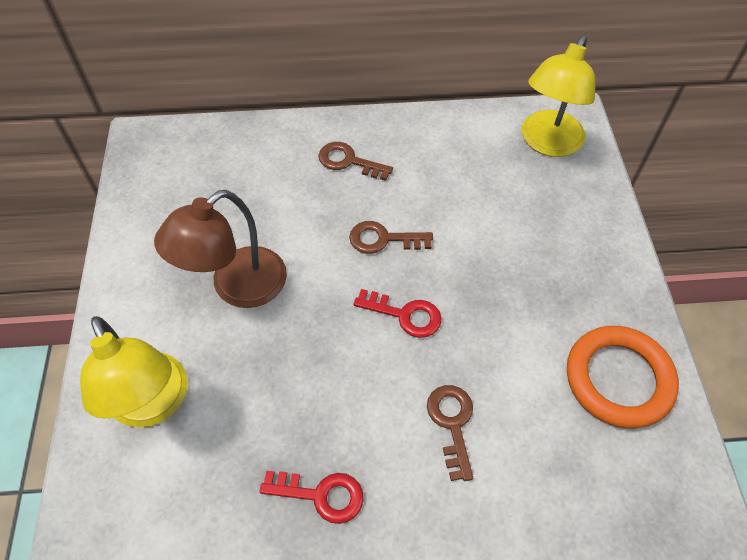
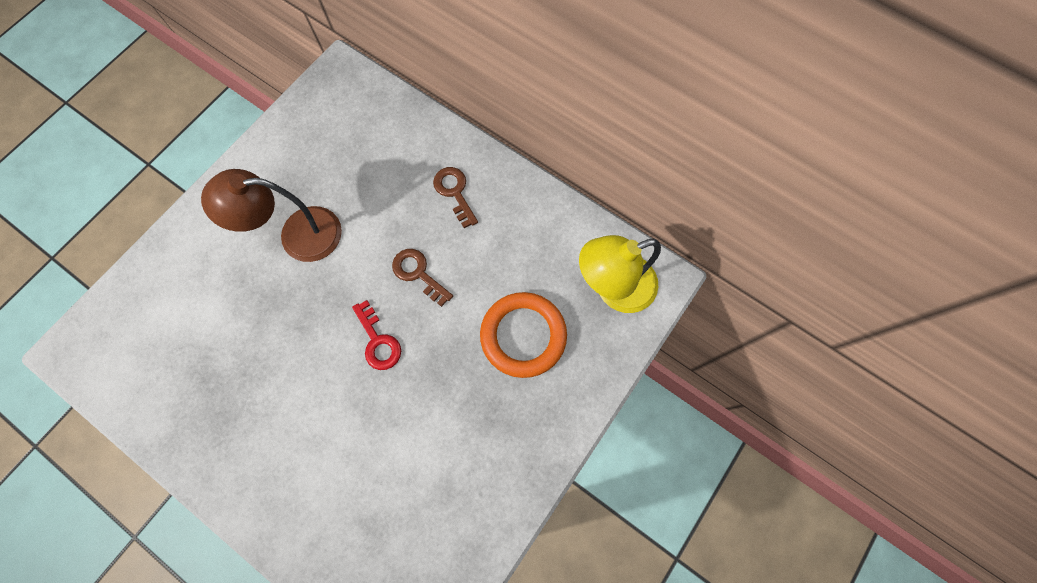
camera: 40 degrees right, 15 degrees up
(153, 405) = (186, 278): yellow lamp -> none
(321, 495) = (221, 415): red key -> none
(452, 423) = (333, 439): brown key -> none
(618, 379) = (465, 505): orange ring -> orange ring (523, 335)

